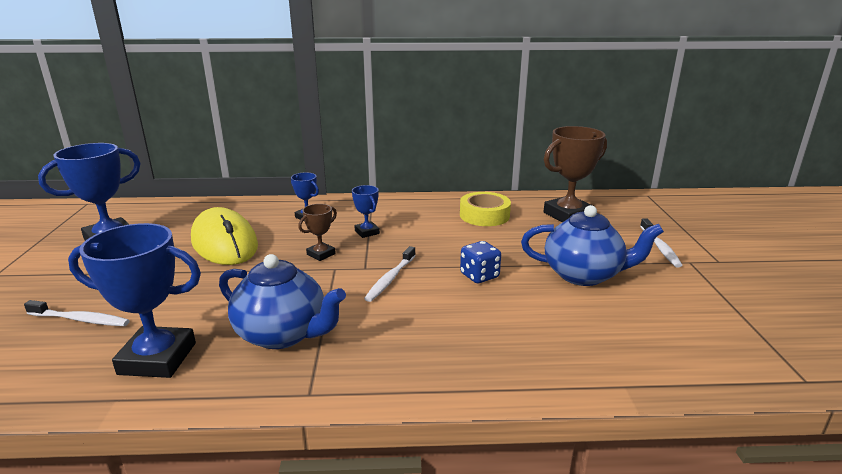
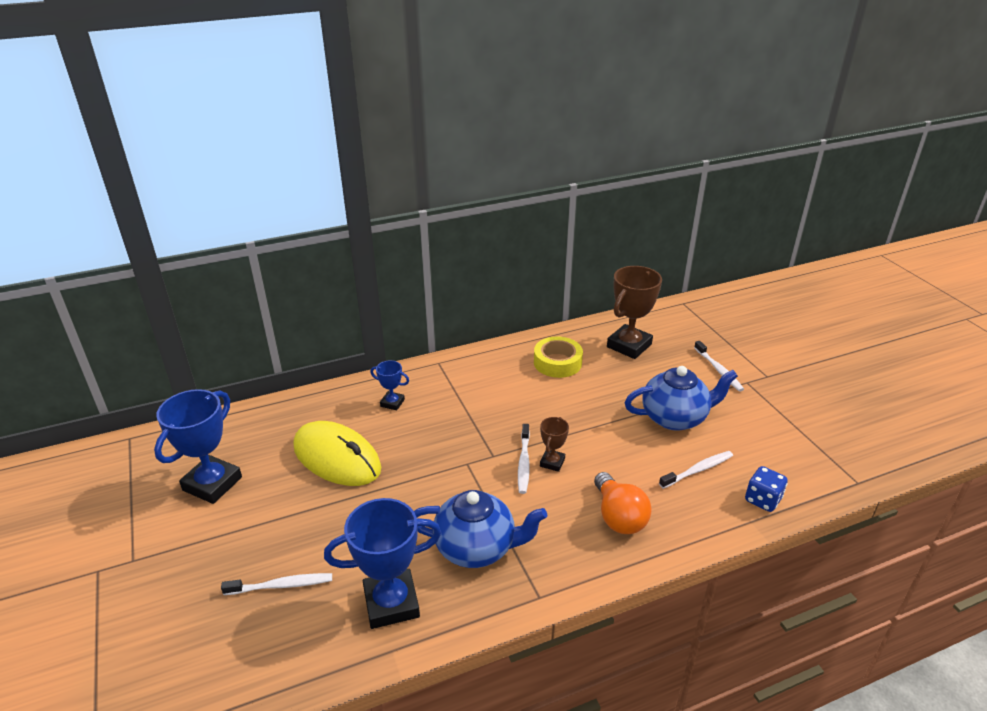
camera: 20 degrees left, 10 degrees up
(321, 254) = (442, 449): brown trophy -> brown trophy (552, 462)
(367, 232) = (464, 410): blue trophy -> none
(458, 343) = (618, 516): none -> orange light bulb
(479, 276) = (595, 440): blue dice -> blue dice (762, 500)
(583, 323) = (698, 470): none -> white toothbrush

